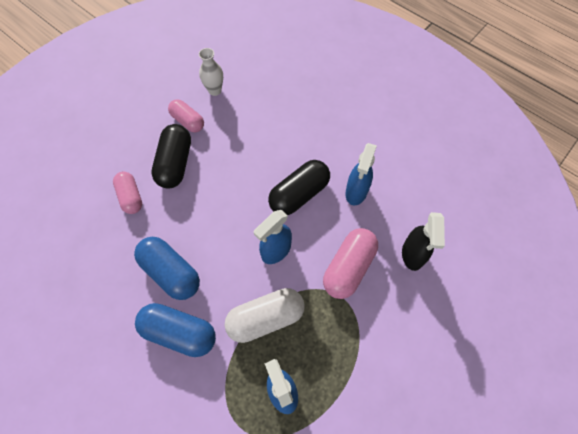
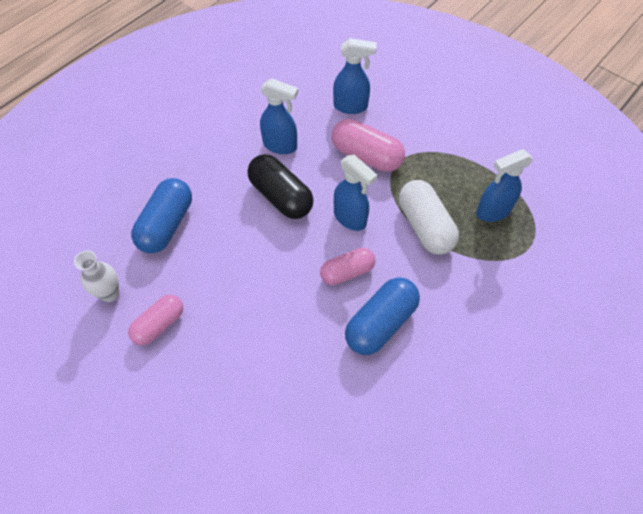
camera: 90 degrees left, 5 degrees down
(131, 197) = (277, 386): pink capsule -> pink capsule (347, 272)
(175, 163) = (228, 334): black capsule -> none
(179, 332) = (449, 307): blue capsule -> blue capsule (167, 225)
(412, 255) = (351, 106): black spray bottle -> blue spray bottle

